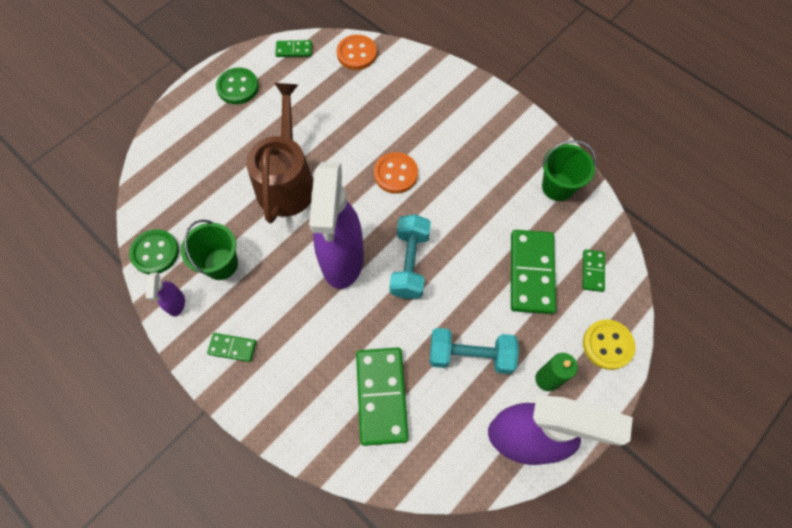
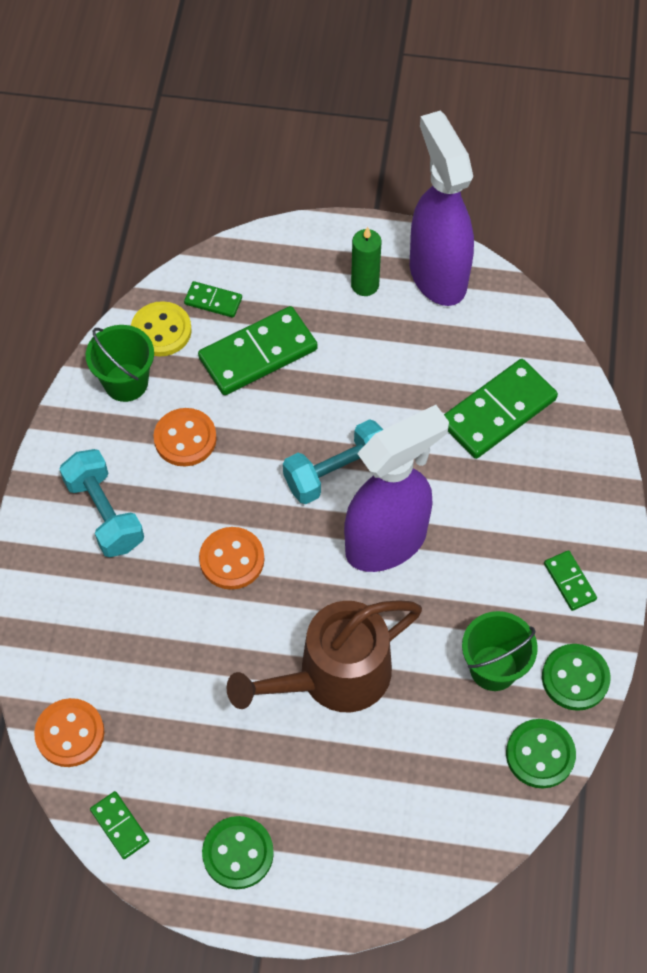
camera: 125 degrees left, 5 degrees down
(176, 304) = (575, 678): purple spray bottle -> green button
(470, 355) = (394, 359): turquoise dumbbell -> turquoise dumbbell (104, 513)
(494, 196) = (185, 439): none -> orange button
(592, 271) = (213, 301): green domino -> green domino turned 45 degrees clockwise
(607, 345) = (288, 253): yellow button -> yellow button (161, 331)

